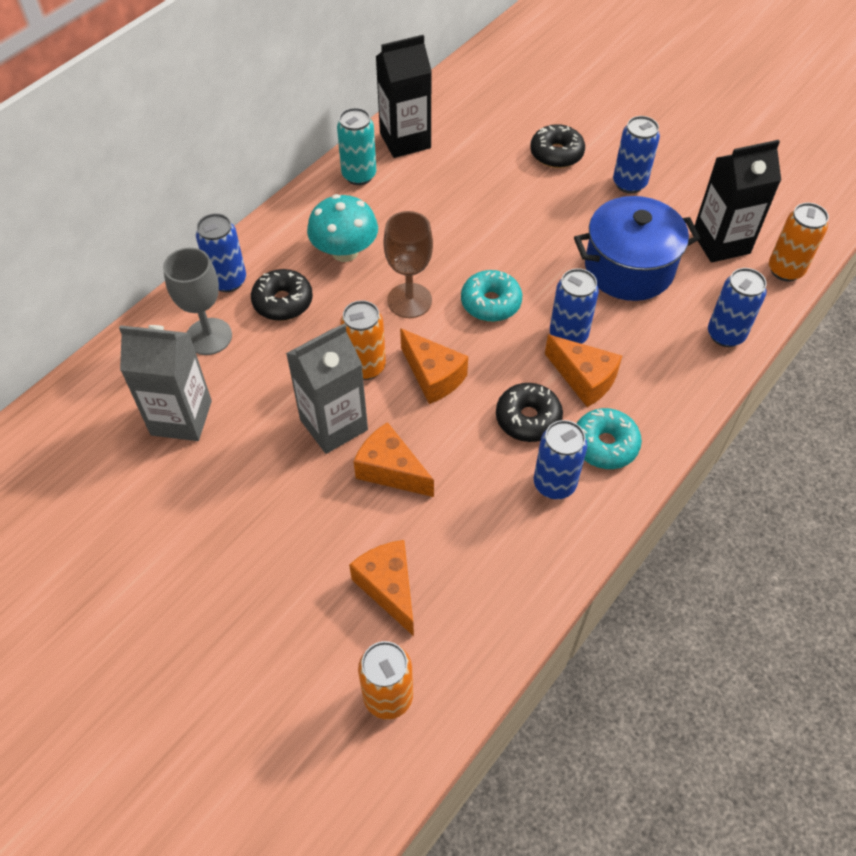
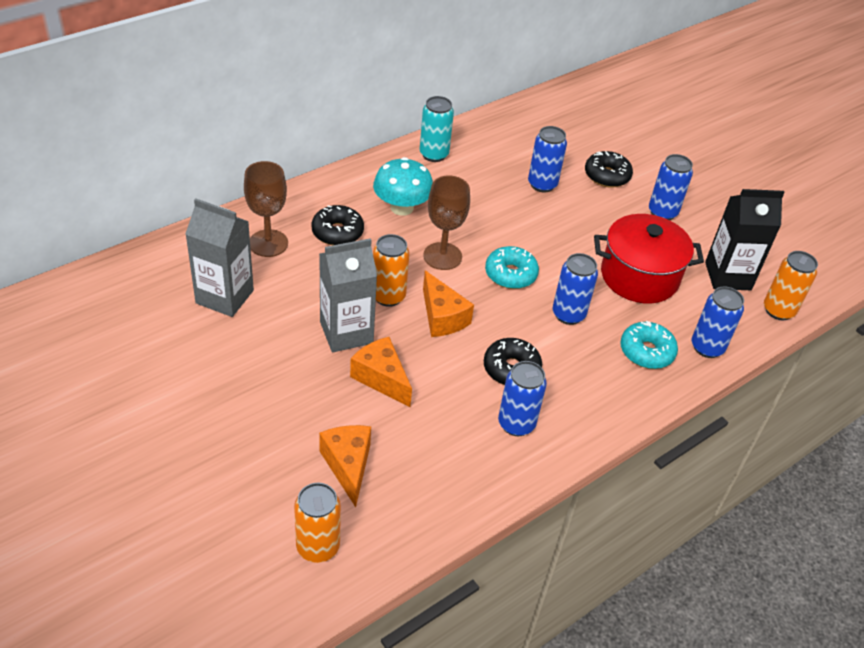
camera: 10 degrees right, 10 degrees down
(209, 336) = (268, 243): grey goblet -> brown goblet
(228, 281) = (298, 206): blue can -> blue can (542, 184)
(405, 140) = (481, 137): black carton -> none
(584, 379) = (570, 351): orange cheese -> none
(605, 445) = (570, 405): turquoise donut -> turquoise donut (646, 352)
(629, 268) = (639, 276): blue pot -> red pot

